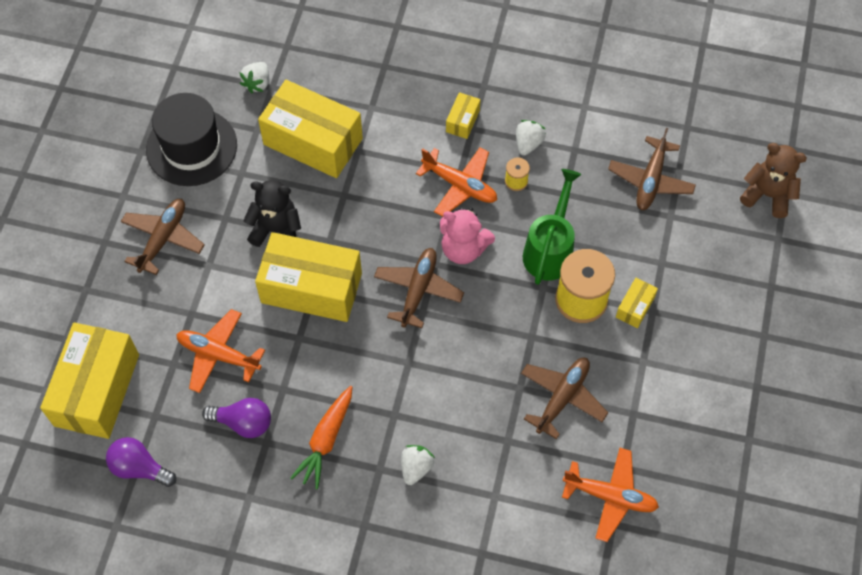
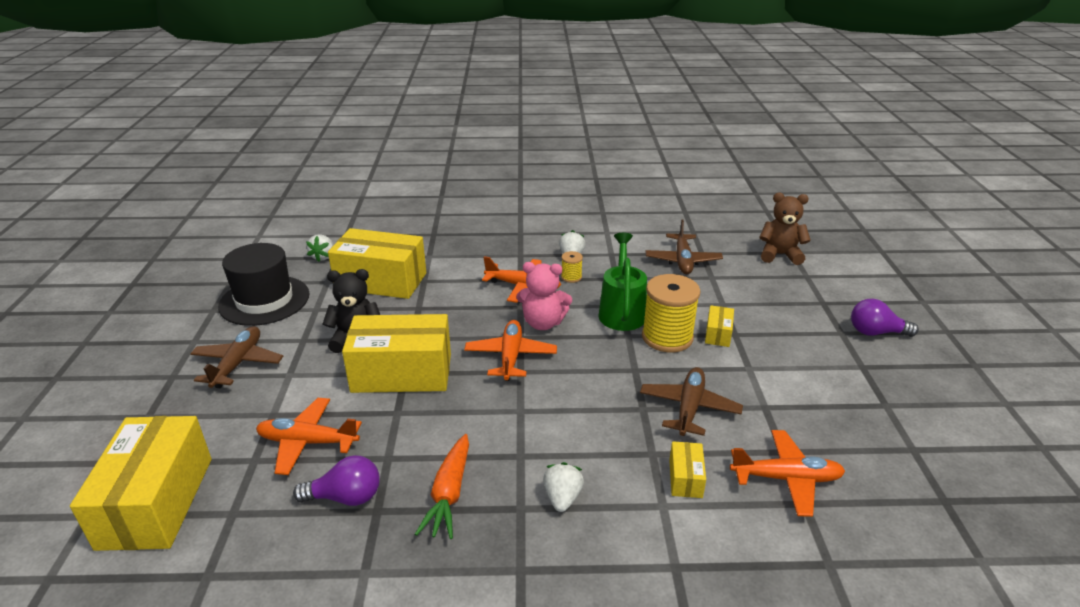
camera: 15 degrees left, 30 degrees down
(139, 468) = (212, 572): purple light bulb -> purple light bulb (875, 332)
(418, 290) = (511, 357): brown plane -> orange plane
(462, 121) = (510, 252): yellow box -> yellow box (685, 478)

